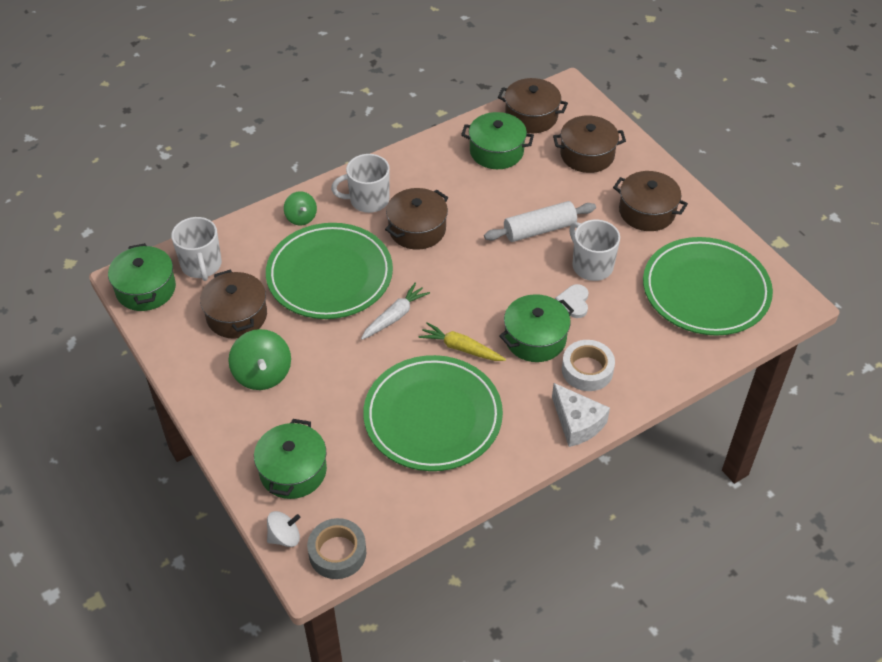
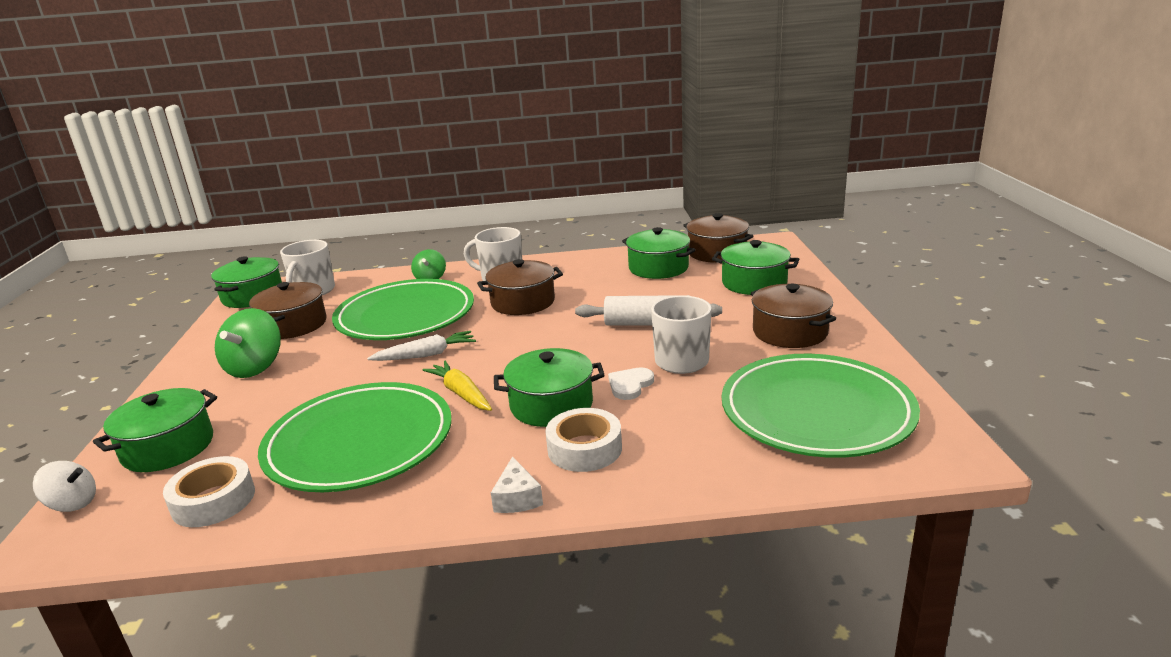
camera: 30 degrees right, 25 degrees down
(337, 553) = (93, 539): grey tape -> none
(384, 497) = (213, 500): none -> white tape
(577, 423) = (517, 498): white cheese -> white cheese, size x0.63
(587, 155) = (754, 283): brown pot -> green pot

